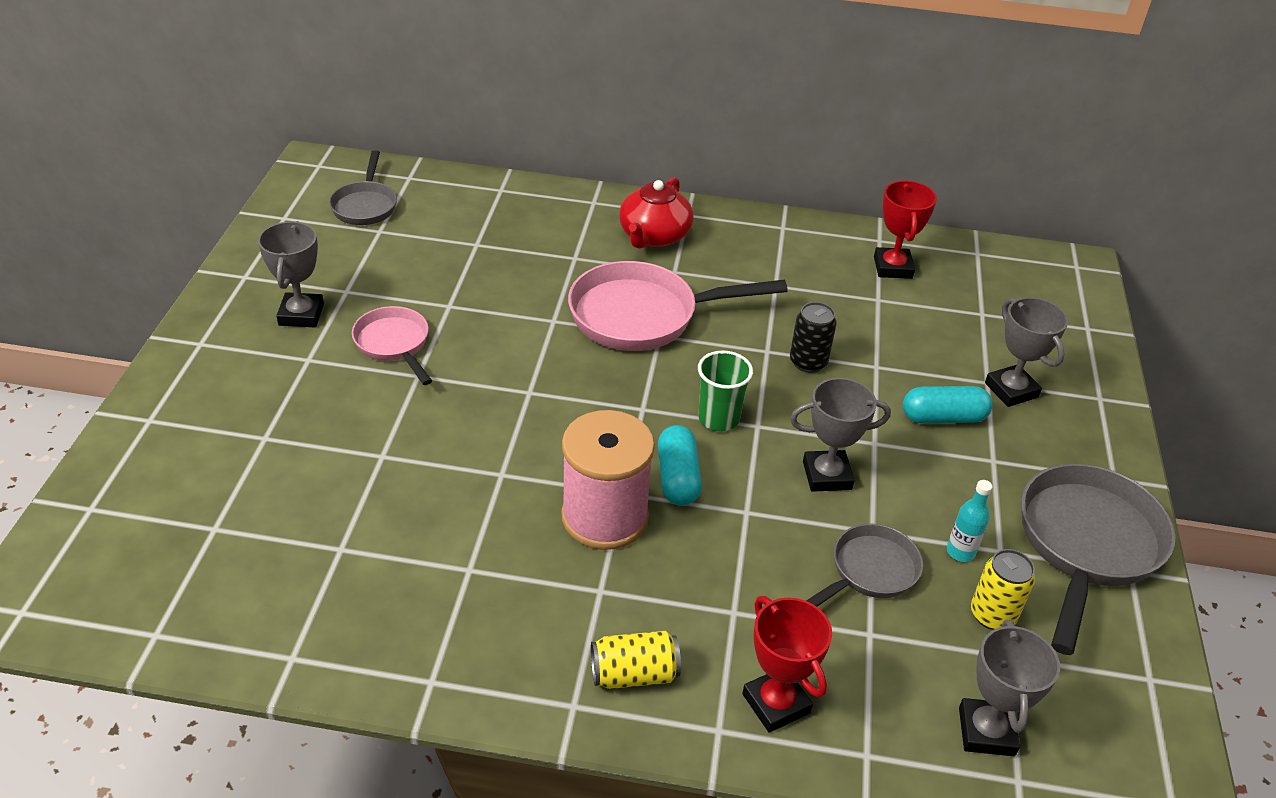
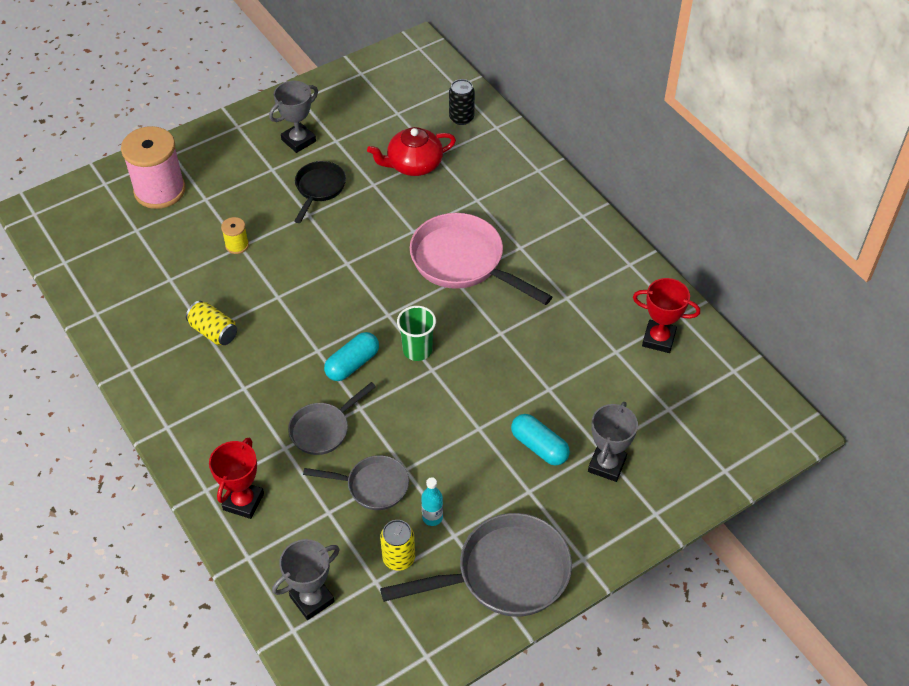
camera: 50 degrees right, 10 degrees up
(365, 205) = (410, 91): grey pan -> grey pan (323, 429)
(376, 457) = (237, 245): none -> yellow spool
(394, 344) = (319, 189): pink pan -> black pan
(604, 517) = (292, 355): pink spool -> pink spool (160, 190)
(634, 674) = (206, 436): yellow can -> yellow can (214, 332)
(654, 236) = (541, 216): red teapot -> red teapot (413, 164)
(808, 362) = (513, 357): black can -> black can (461, 118)
(827, 475) = (426, 423): grey trophy -> none
(892, 267) = (658, 339): red trophy -> red trophy turned 60 degrees clockwise

